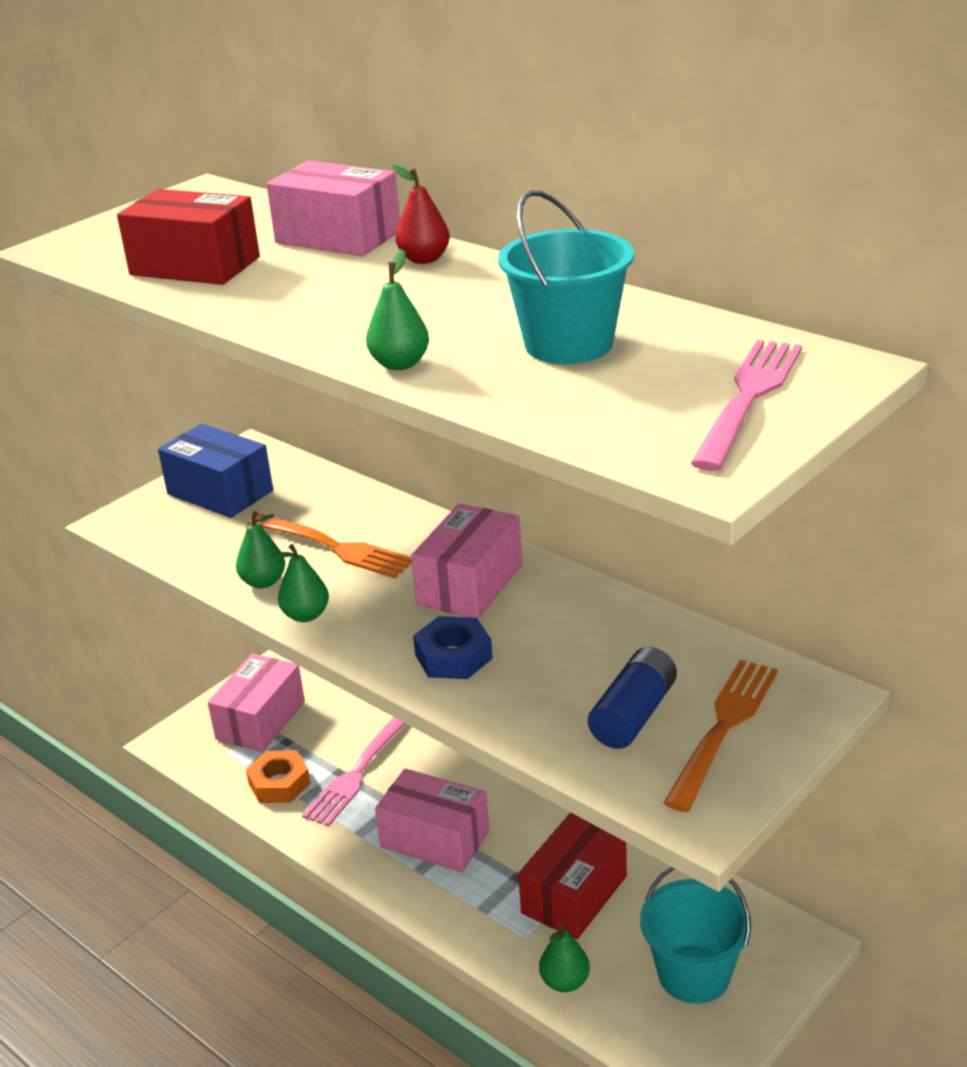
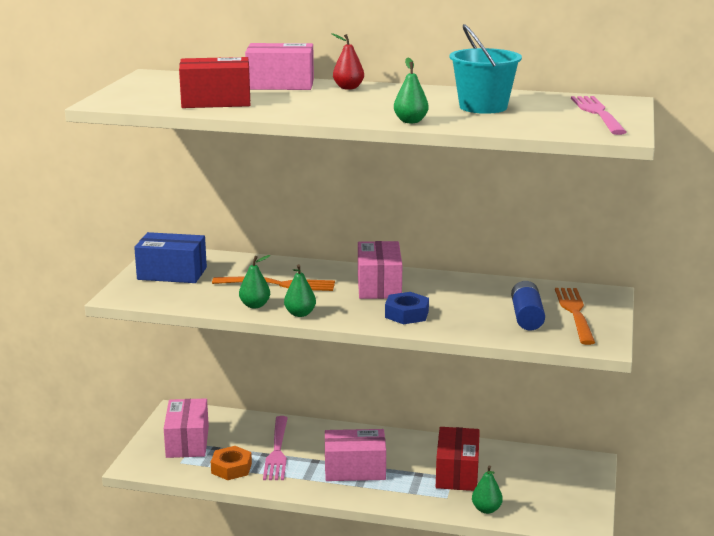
camera: 30 degrees left, 10 degrees down
(694, 974) = (549, 488): turquoise bucket -> none

